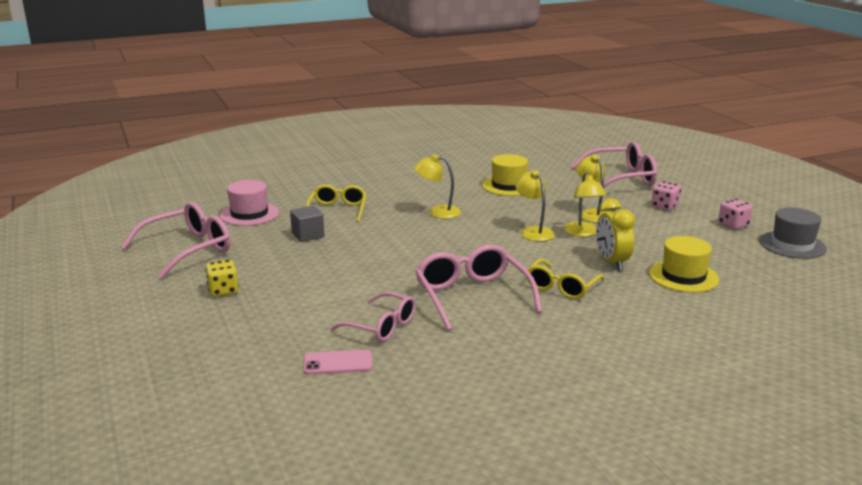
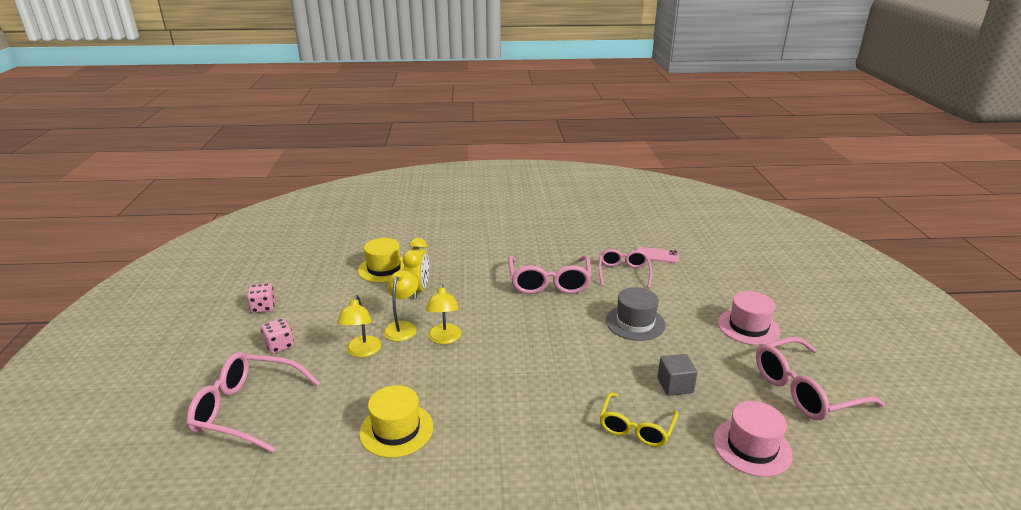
camera: 160 degrees left, 5 degrees up
(223, 290) = (748, 327): yellow dice -> pink hat
(382, 326) = (623, 273): pink glasses -> pink glasses turned 45 degrees clockwise
(437, 212) = (518, 394): yellow lamp -> none
(561, 287) = (479, 277): yellow glasses -> none
(792, 245) = (260, 278): grey hat -> grey hat (635, 323)

